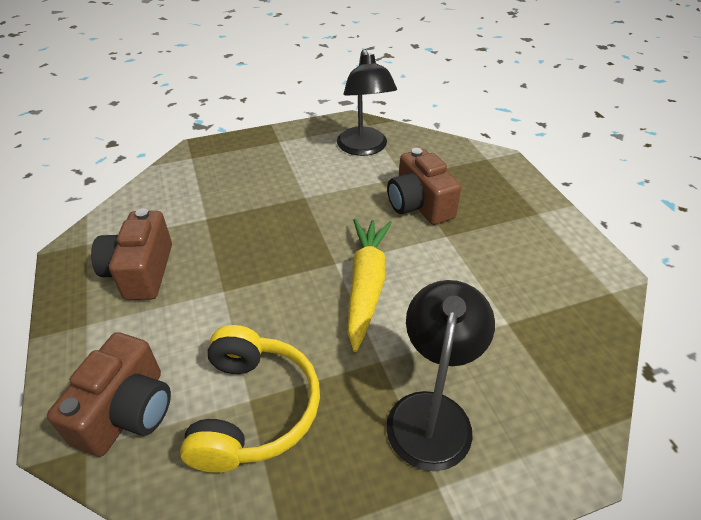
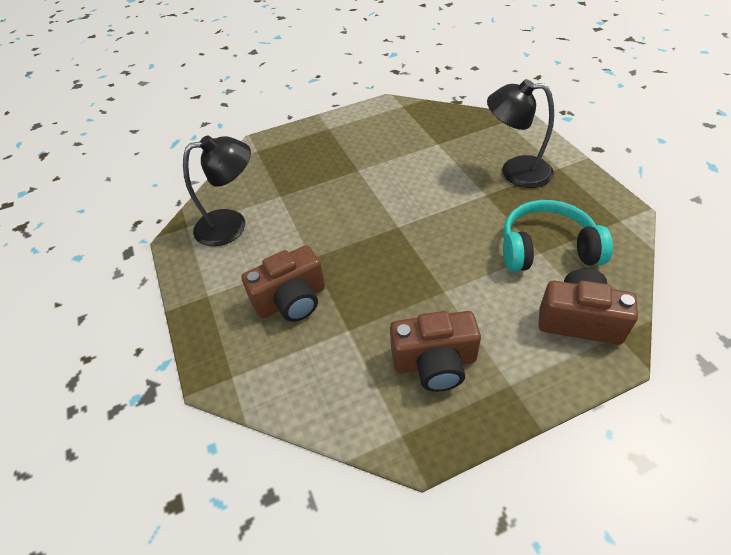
camera: 90 degrees left, 5 degrees up
(253, 409) = (546, 249): yellow headphones -> turquoise headphones
(366, 285) = (419, 207): yellow carrot -> none
(419, 205) = (321, 185): brown camera -> brown camera (291, 300)

